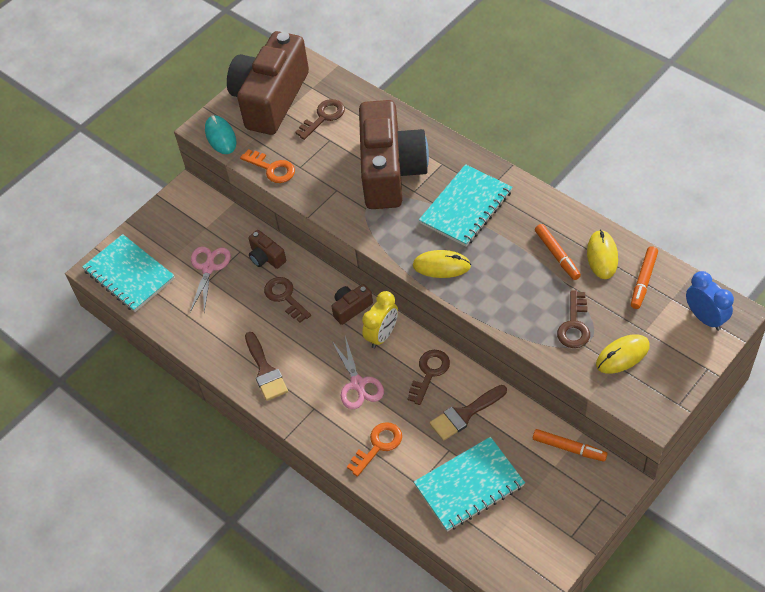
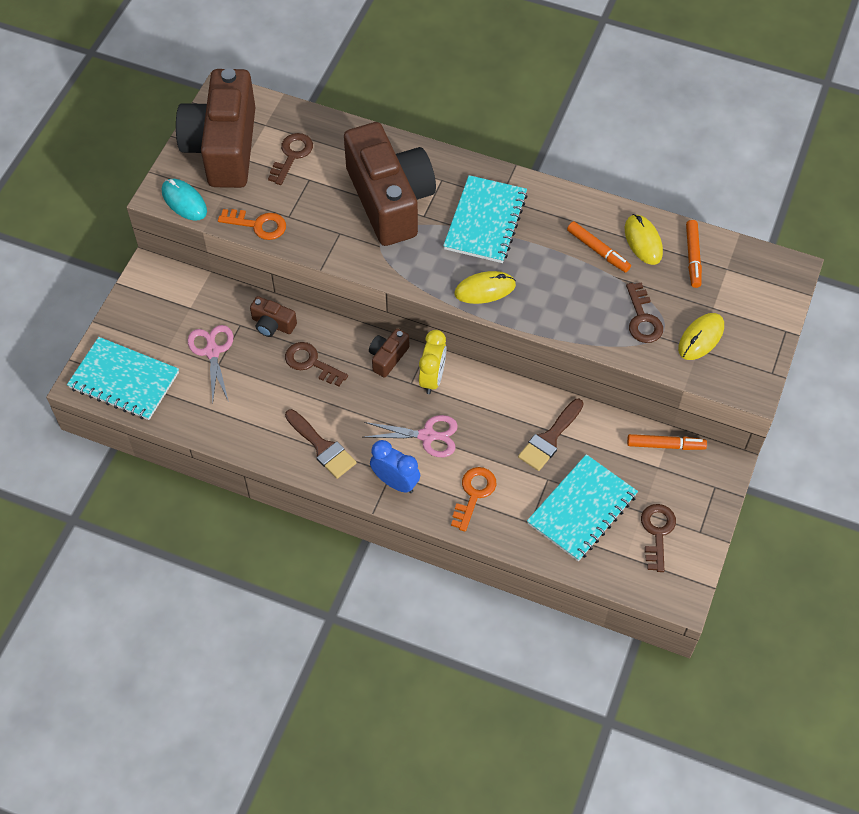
camera: 25 degrees left, 5 degrees up
(358, 384) = (427, 436): pink scissors -> pink scissors turned 45 degrees counterclockwise
(429, 373) = (497, 405): brown key -> brown key (657, 532)
(705, 318) = (765, 281): blue clock -> blue clock (395, 482)

